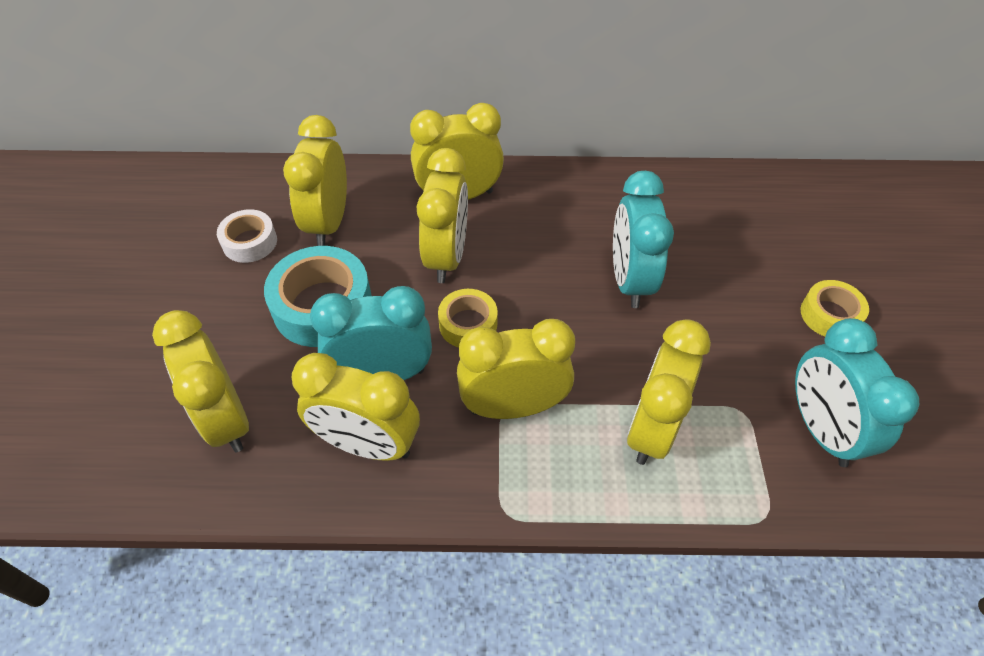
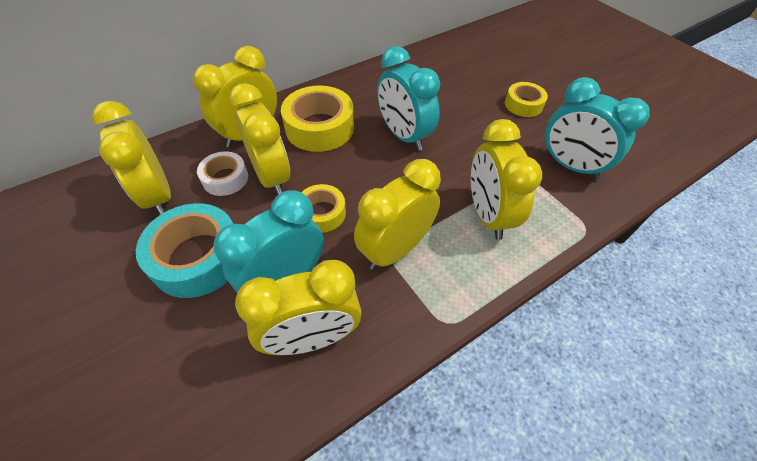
camera: 35 degrees left, 0 degrees up
(226, 419) = (173, 393): yellow clock -> none
(250, 242) = (94, 242): white tape -> white tape (225, 178)
(538, 223) = (319, 127): none -> yellow tape

